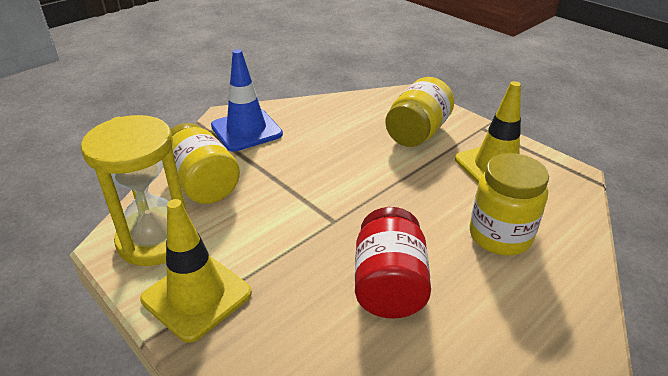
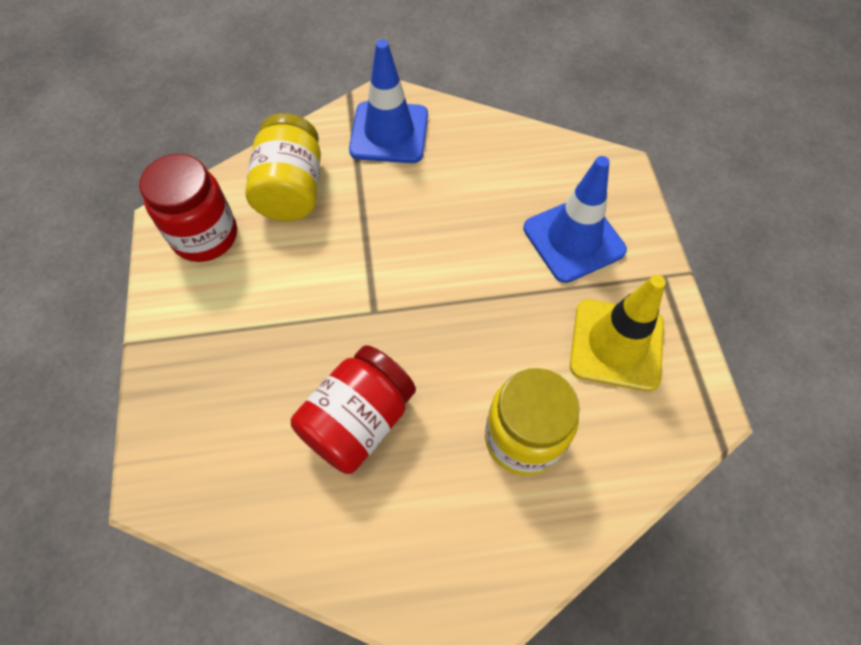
camera: 35 degrees right, 25 degrees up
(155, 239) = (205, 236): yellow hourglass -> red jar
(196, 296) = (193, 323): yellow traffic cone -> none
(417, 133) = (573, 239): yellow jar -> blue traffic cone

